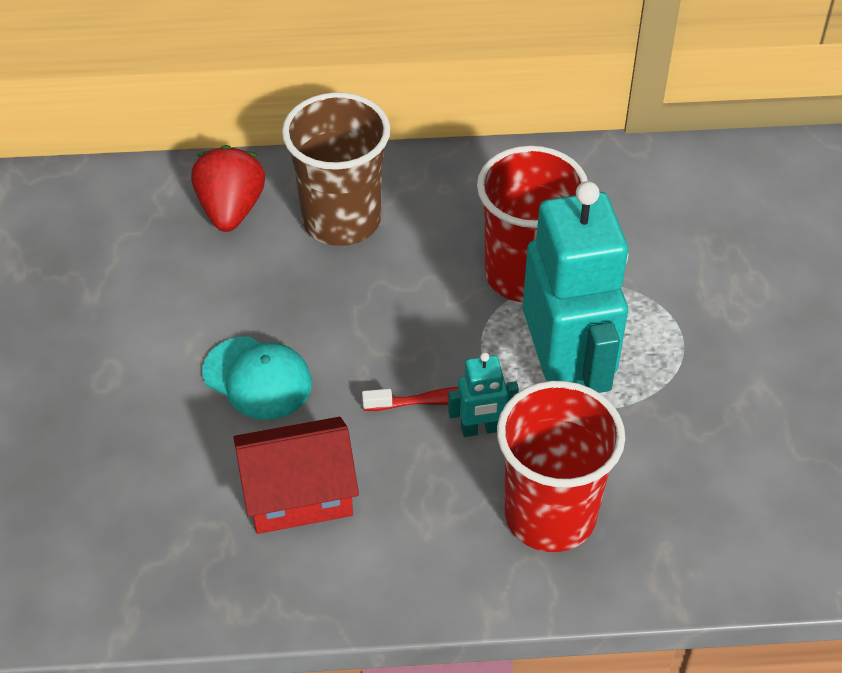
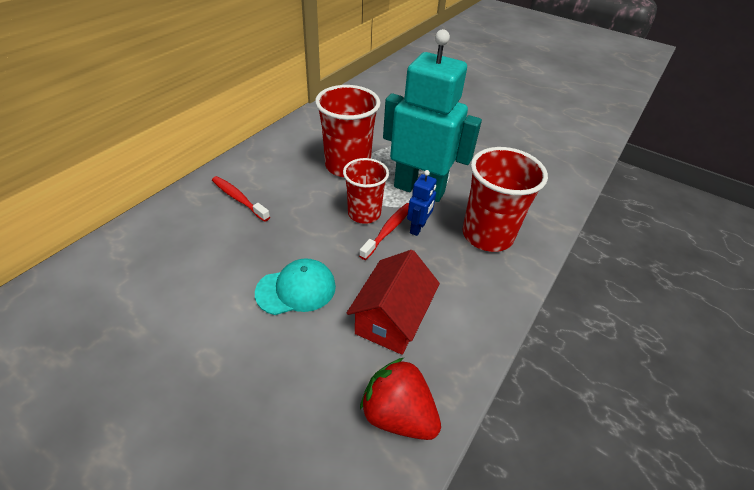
camera: 55 degrees left, 5 degrees down
(231, 209) = (171, 232): red strawberry -> red strawberry (398, 414)
(341, 220) = (238, 198): brown cup -> red toothbrush
(447, 356) = (364, 213): none -> red cup
(480, 429) = (418, 228): turquoise robot -> blue robot

